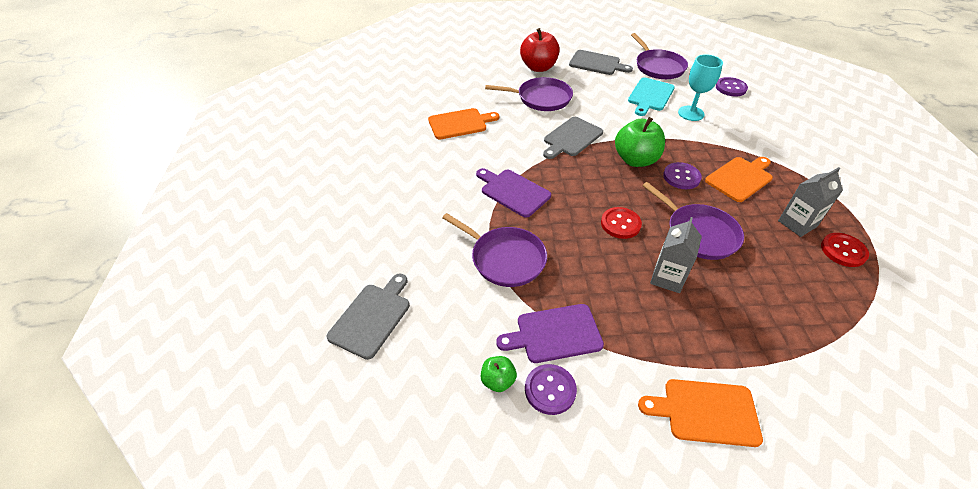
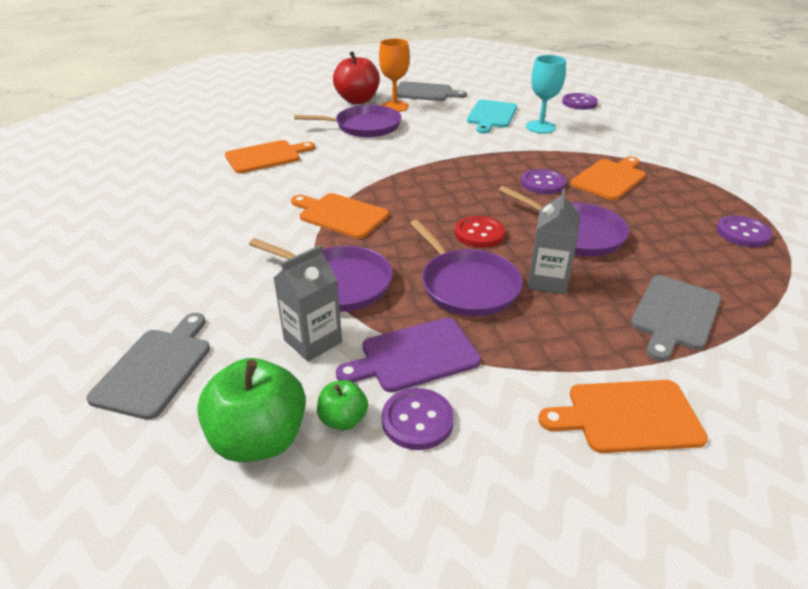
camera: 10 degrees left, 10 degrees down
(513, 192) = (340, 215): purple cutting board -> orange cutting board
(569, 78) = (394, 106): none -> orange goblet
(571, 138) = (406, 159): grey cutting board -> grey cutting board (674, 314)
(635, 160) = (486, 172): green apple -> green apple (259, 439)
(658, 67) = (495, 91): purple pan -> purple pan (467, 285)
(797, 223) = (684, 213): grey carton -> grey carton (313, 341)
(843, 251) = (742, 233): red button -> purple button

